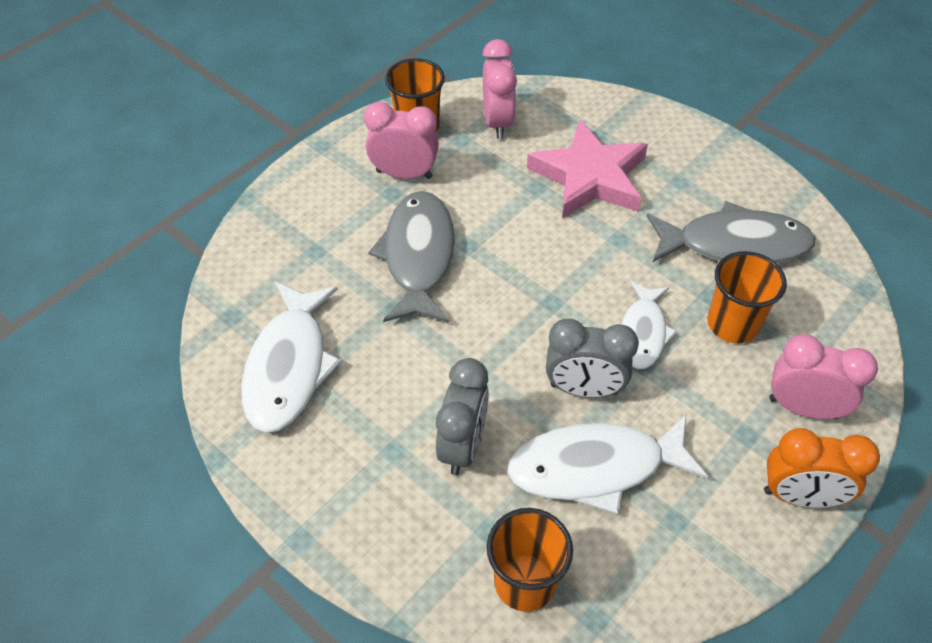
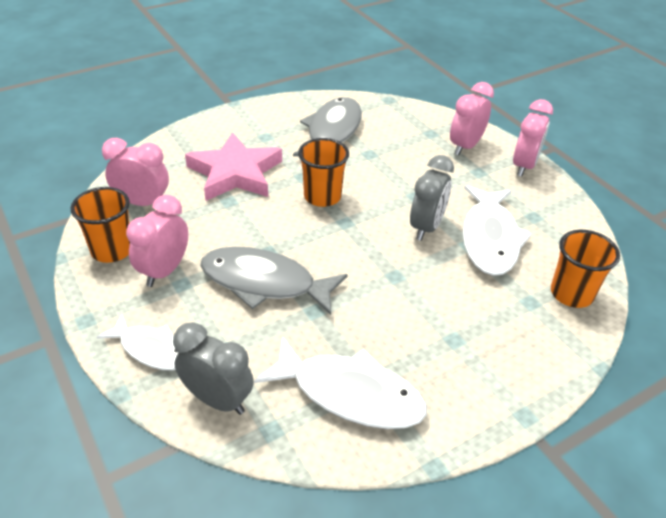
camera: 75 degrees left, 10 degrees down
(463, 445) = (458, 299): grey clock -> grey clock (218, 399)
(643, 332) = (388, 189): white fish -> white fish (151, 349)
(732, 324) = (396, 152): orange cup -> orange cup (322, 196)
(800, 496) = (524, 166): orange clock -> pink clock

